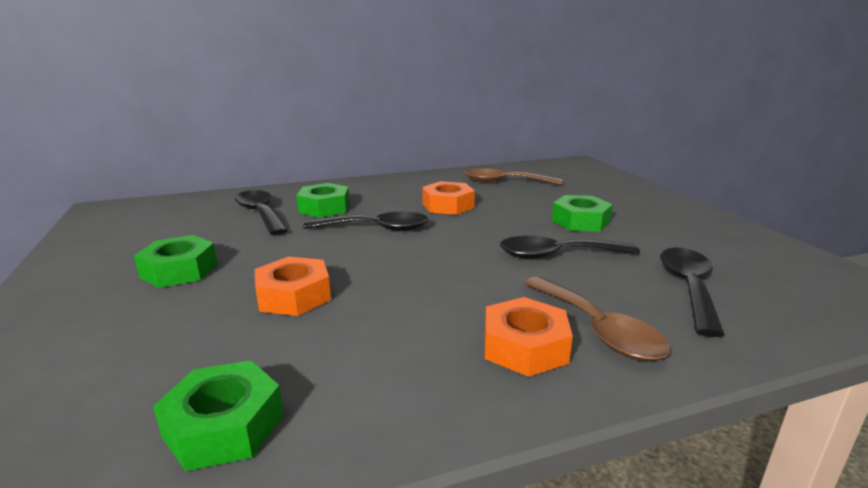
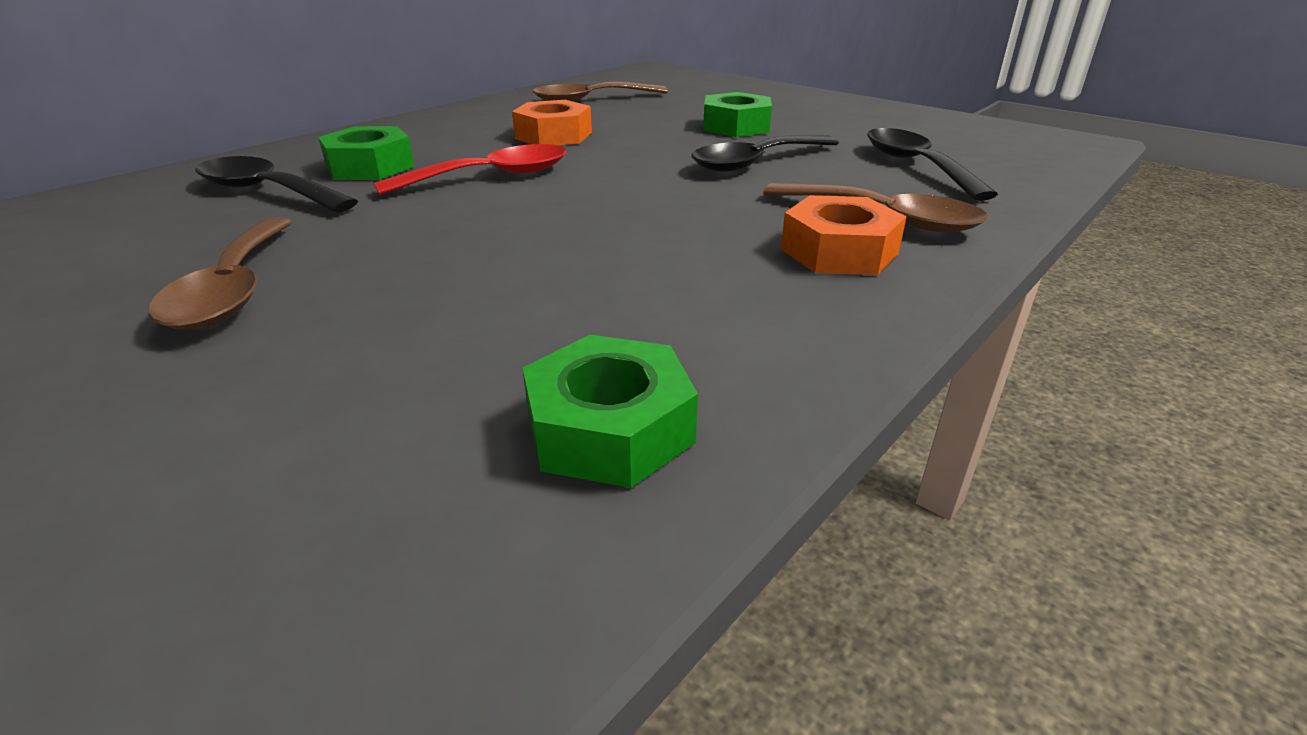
camera: 30 degrees left, 10 degrees up
(179, 270) = (234, 289): green nut -> brown spoon
(294, 296) = (486, 273): orange nut -> none
(376, 229) = (491, 177): black spoon -> red spoon

